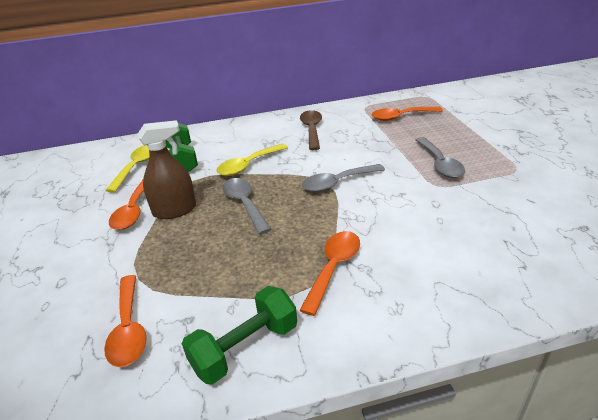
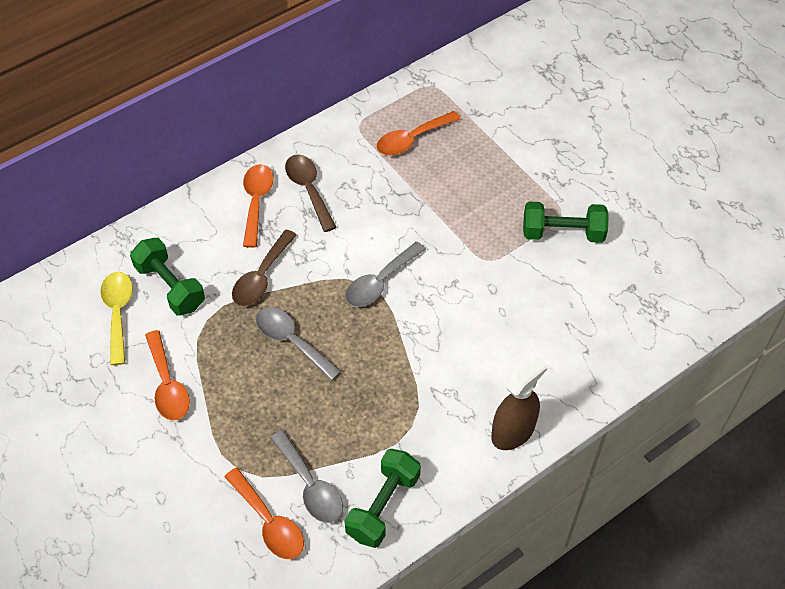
camera: 25 degrees left, 20 degrees up
(175, 210) = (217, 371): brown spray bottle -> brown spray bottle (513, 431)
(248, 165) = (261, 276): yellow spoon -> brown spoon
(333, 268) = (423, 401): orange spoon -> orange spoon (256, 202)
(440, 163) = (481, 222): grey spoon -> grey spoon (310, 485)
(515, 180) = (562, 233): none -> green dumbbell

